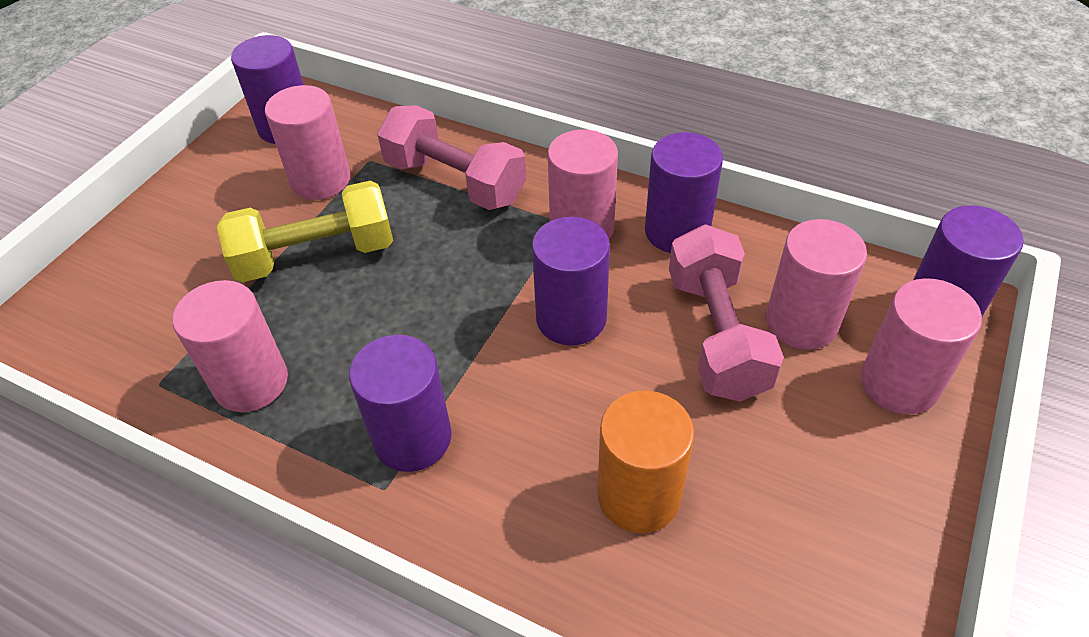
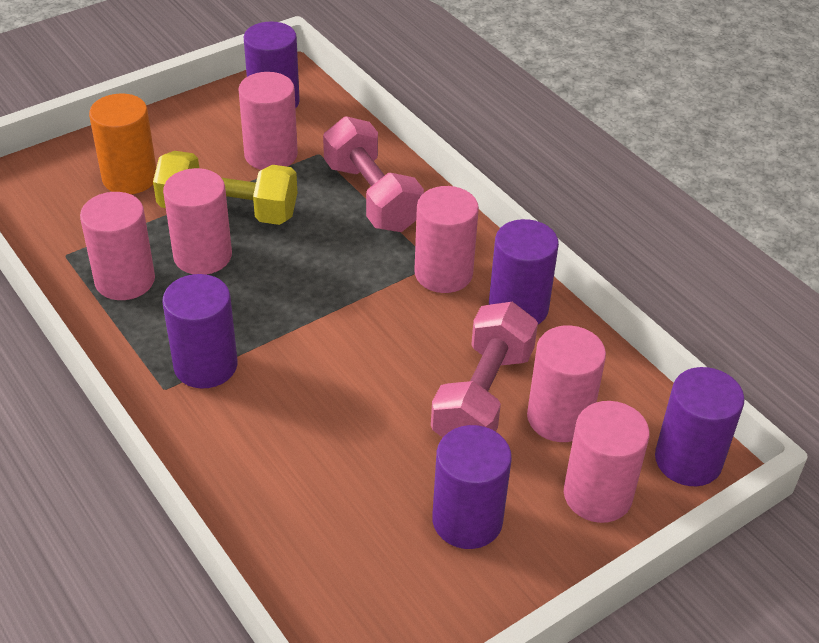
camera: 25 degrees right, 5 degrees down
(322, 316) = (202, 256): none -> pink cylinder
(571, 318) = (380, 336): purple cylinder -> purple cylinder (467, 520)
(638, 495) = (332, 474): orange cylinder -> orange cylinder (130, 178)

